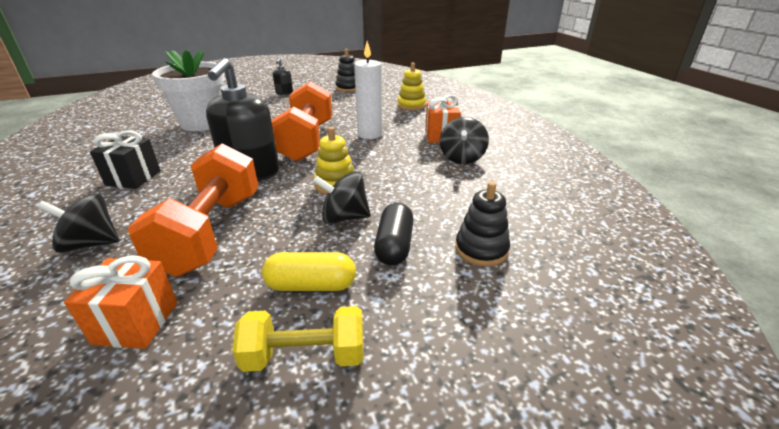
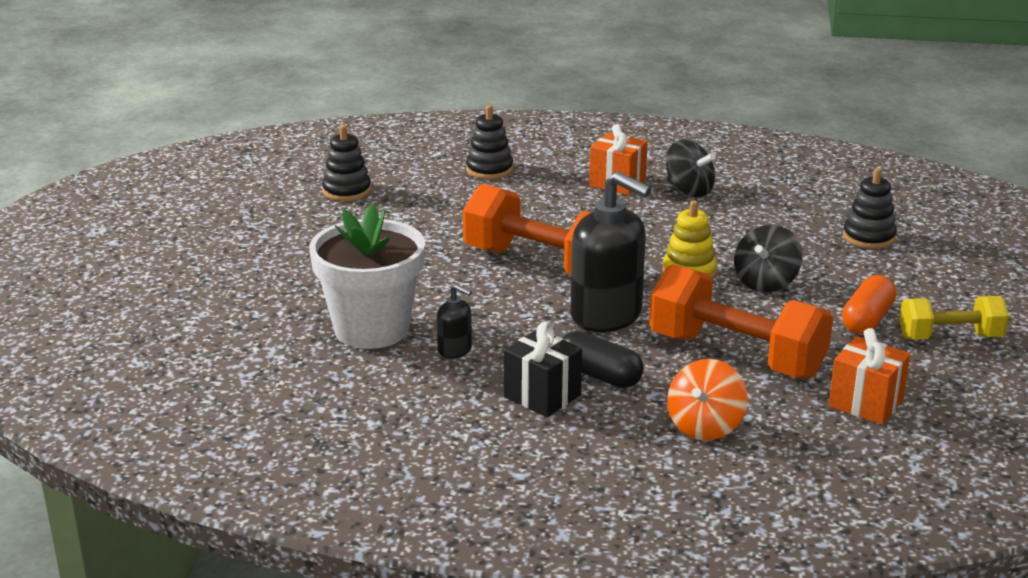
camera: 60 degrees left, 5 degrees down
(91, 244) = (705, 426): black spinning top -> orange spinning top
(284, 93) = (300, 244): black soap dispenser -> black soap dispenser (455, 350)
(305, 355) = (950, 337): yellow dumbbell -> yellow dumbbell turned 60 degrees clockwise
(311, 285) = (867, 319): yellow capsule -> orange capsule
(369, 134) = (564, 221): white candle -> none
(394, 245) = (834, 271): black capsule -> black capsule (599, 375)
(411, 105) = (489, 170): yellow stacking toy -> black stacking toy

